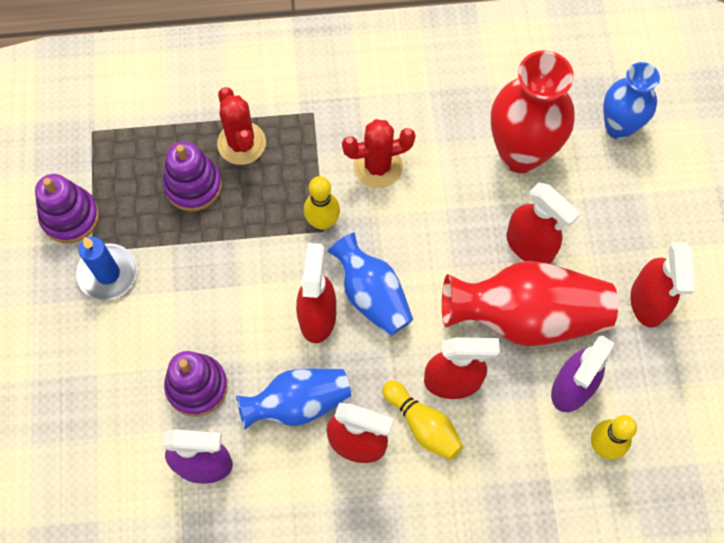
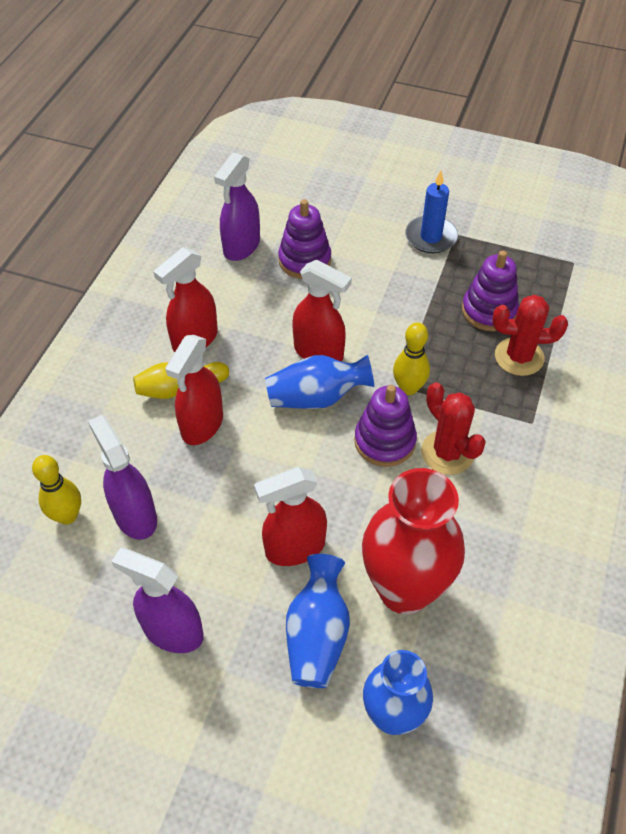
camera: 115 degrees right, 15 degrees down
(70, 217) = (494, 229): purple stacking toy -> purple stacking toy (384, 441)
(298, 403) = (252, 314): blue vase -> blue vase (317, 634)
(378, 166) = (447, 452): red cactus -> red cactus turned 45 degrees counterclockwise
(526, 316) = (225, 510): red vase -> none
(648, 302) = (172, 631): red spray bottle -> purple spray bottle

